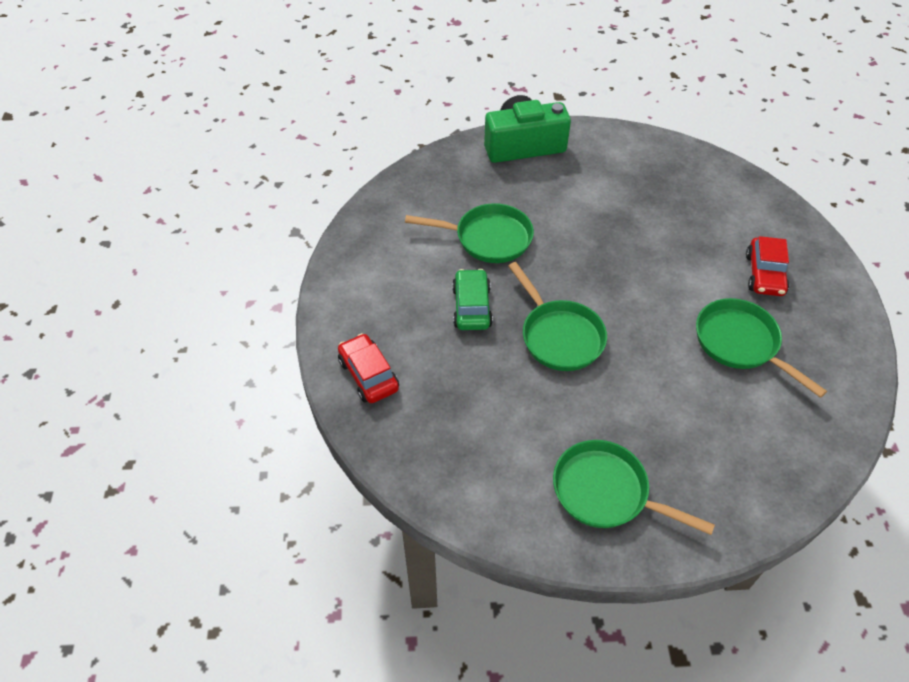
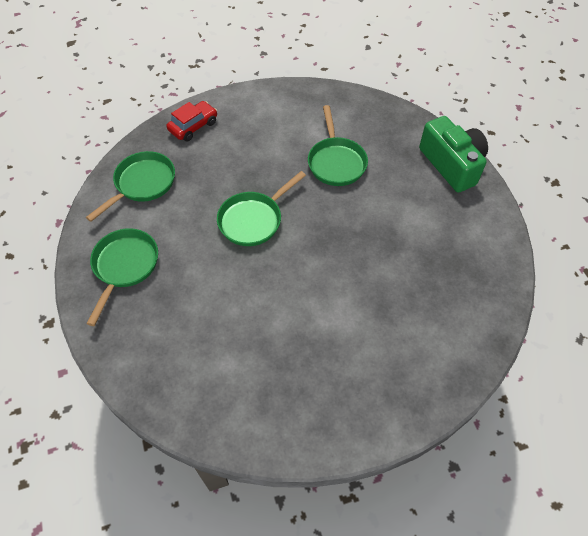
camera: 75 degrees right, 5 degrees up
(471, 307) = (265, 165): green car -> none
(740, 343) = (280, 343): green pan -> green pan (142, 184)
(764, 274) = (368, 359): red car -> none

